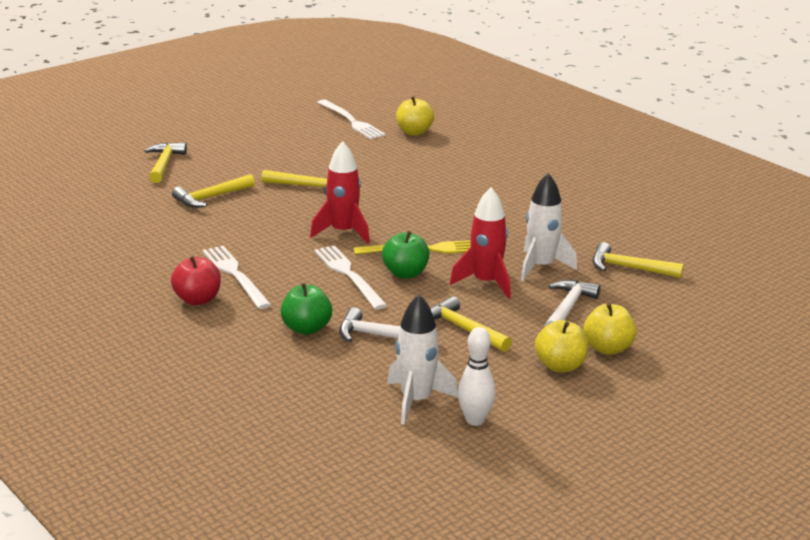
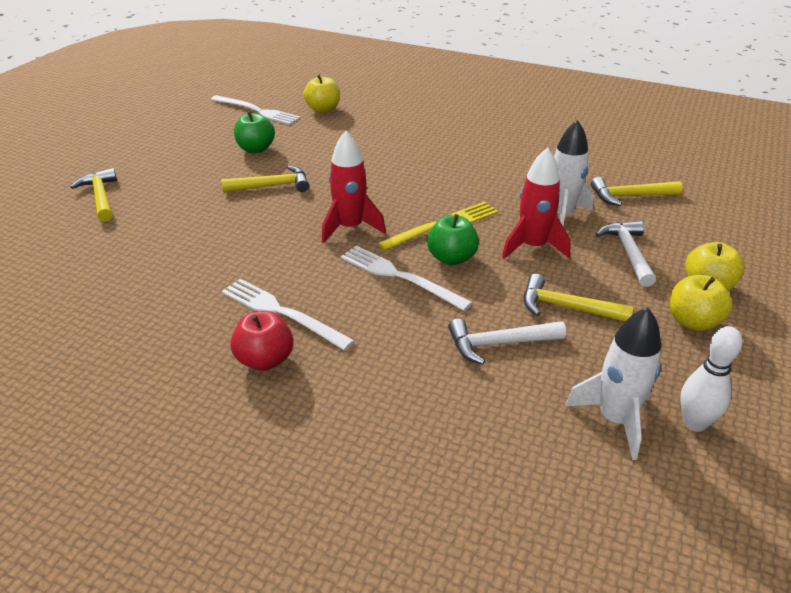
camera: 25 degrees left, 10 degrees up
(211, 197) = (182, 223): yellow hammer -> none
(306, 328) = (416, 360): green apple -> green apple (256, 149)

